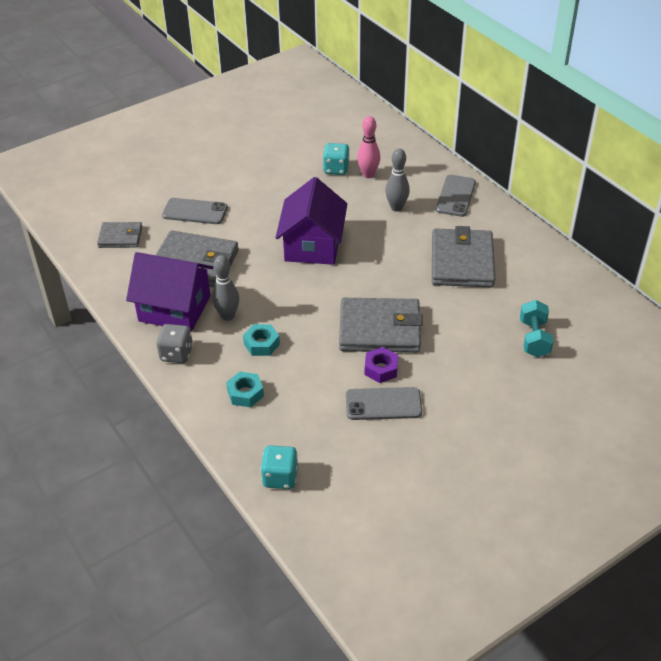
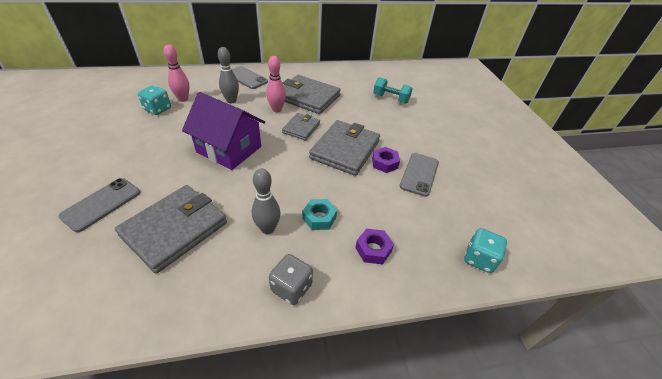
camera: 70 degrees left, 0 degrees up
(120, 237) = (61, 282): grey wallet -> grey wallet (301, 128)
(175, 308) = (225, 267): purple house -> none
(245, 393) = (373, 249): turquoise nut -> purple nut
(411, 248) = (277, 109): none -> pink bowling pin

